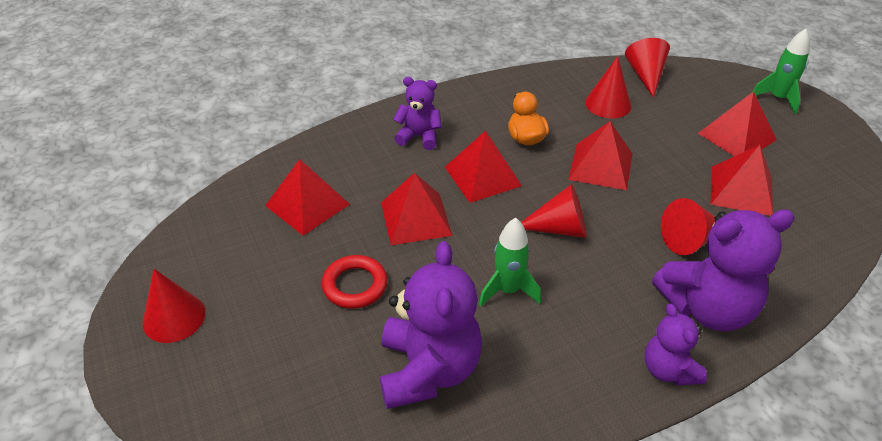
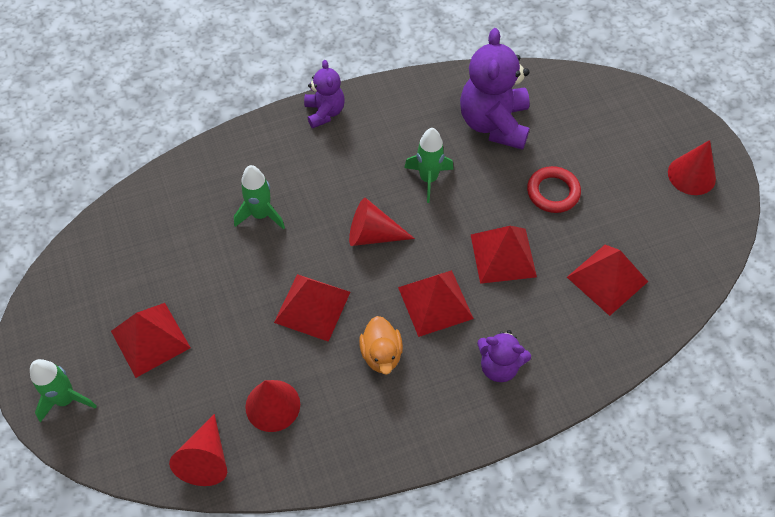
camera: 175 degrees left, 15 degrees up
(690, 239) = (261, 215): red cone -> green rocket
(707, 308) = (276, 153): purple teddy bear -> none
(741, 190) = (186, 265): red pyramid -> none

